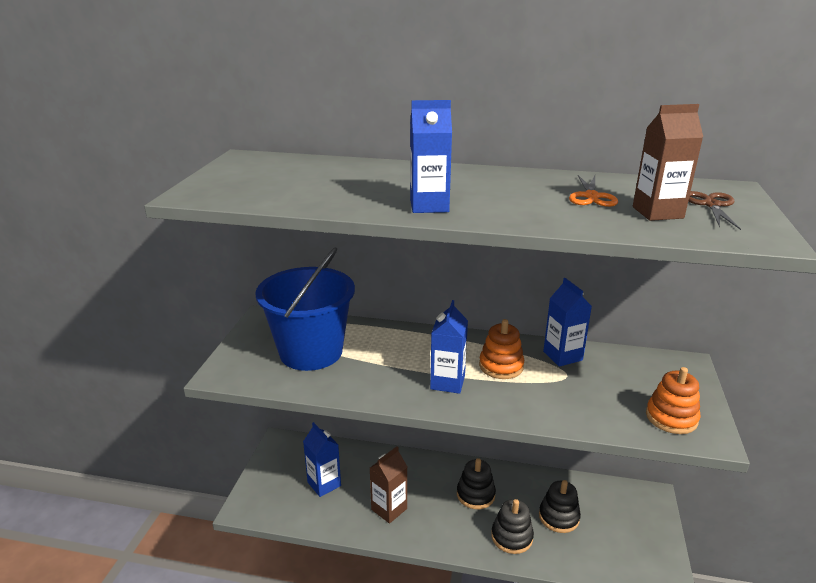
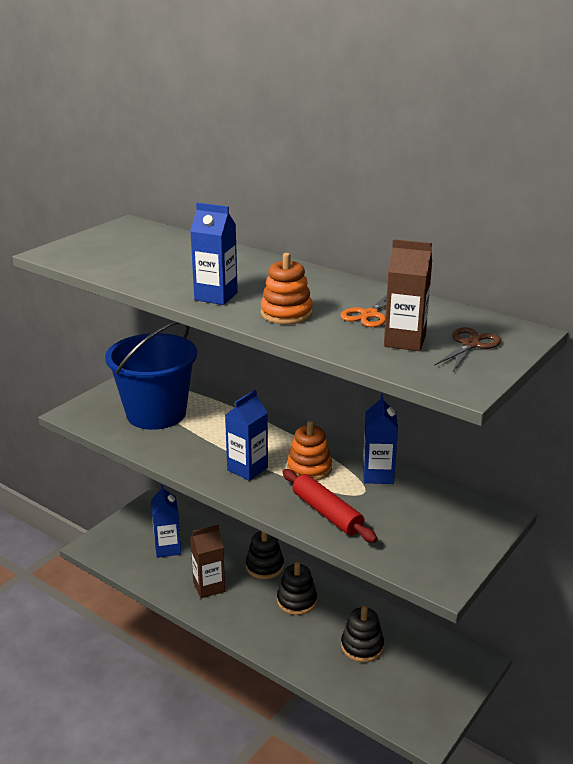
camera: 25 degrees right, 0 degrees up
(512, 537) = (302, 647): black stacking toy -> black stacking toy (264, 566)
(556, 404) = (327, 513): none -> red rolling pin
(671, 418) = (424, 555): orange stacking toy -> orange stacking toy (286, 313)

